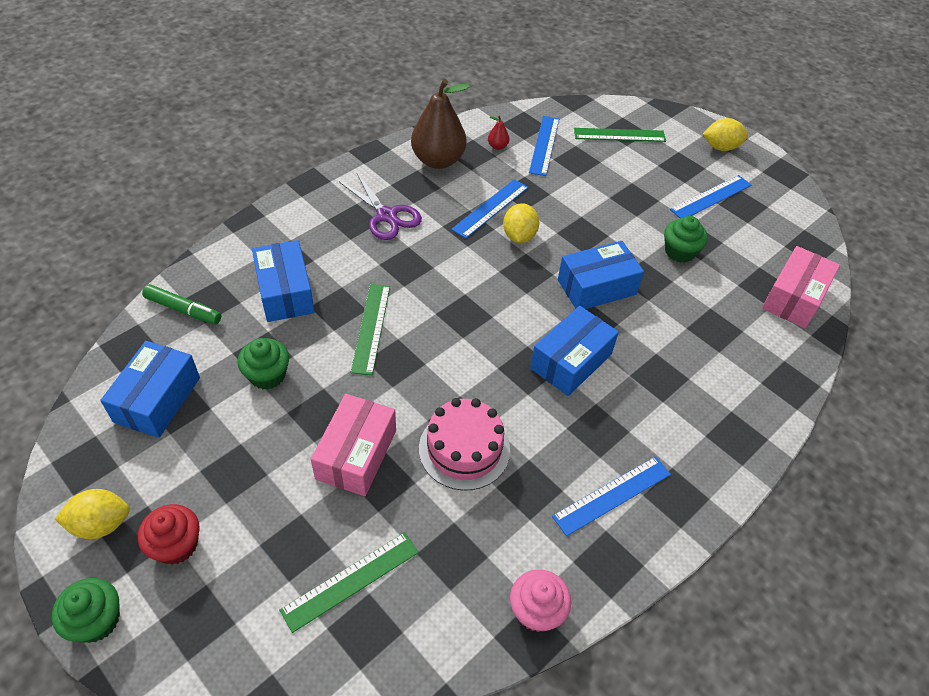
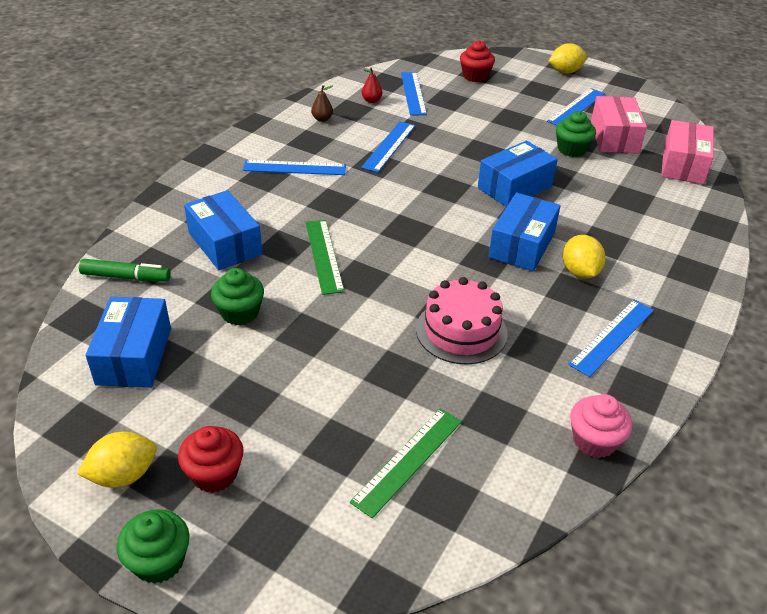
camera: 15 degrees left, 10 degrees down
(356, 454) = (361, 357): pink box -> pink box (614, 137)
(386, 215) = (294, 168): purple scissors -> blue ruler
(438, 160) = (322, 119): brown pear -> brown pear, size x0.41
(519, 236) = (426, 162): yellow lemon -> yellow lemon (580, 272)
(619, 135) = (475, 76): green ruler -> red cupcake

